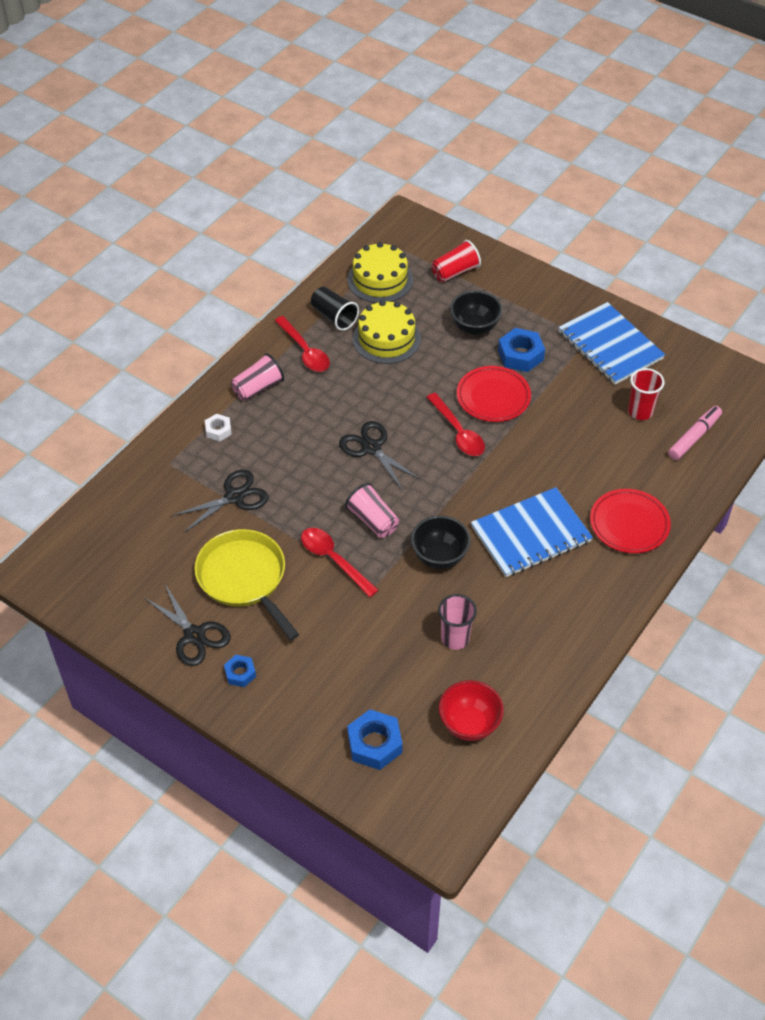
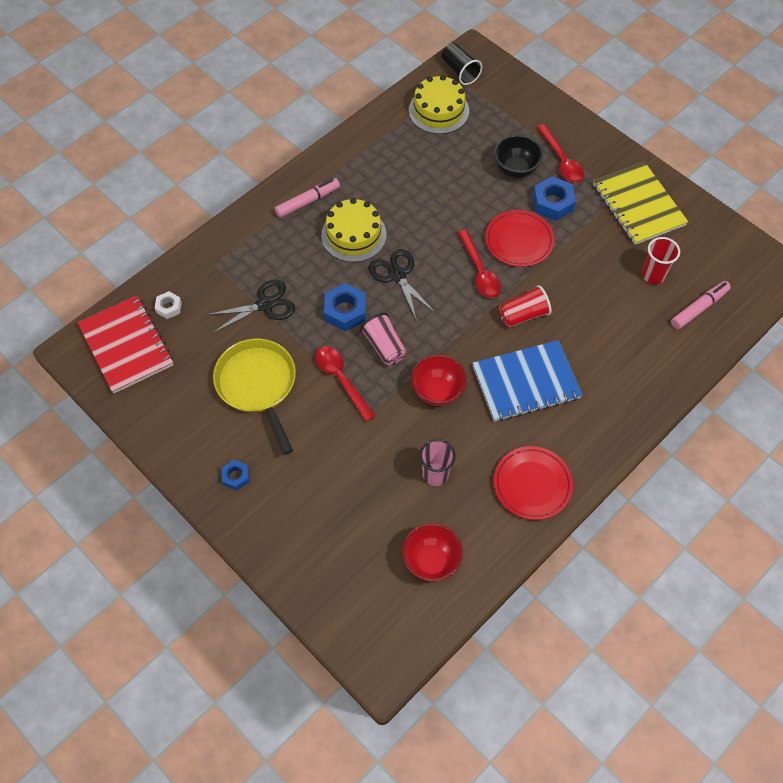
camera: 10 degrees right, 10 degrees up
(89, 559) = (126, 345): none -> red notebook
(194, 635) = (203, 433): black scissors -> none
(218, 430) = (264, 238): white nut -> white nut (169, 307)
(258, 388) = (307, 201): pink cup -> pink marker
(305, 351) = (357, 172): red spoon -> red spoon (561, 161)
(334, 317) = (389, 141): black cup -> black cup (459, 72)
(374, 744) = (341, 565): blue nut -> blue nut (345, 311)
(386, 339) = (433, 169): yellow cake -> yellow cake (353, 235)
(439, 557) = (437, 391): black bowl -> red bowl
(455, 272) = (509, 112): red cup -> red cup (523, 315)
(610, 345) = (638, 205): blue notebook -> yellow notebook
(629, 524) = (619, 386): red plate -> red plate (532, 484)

